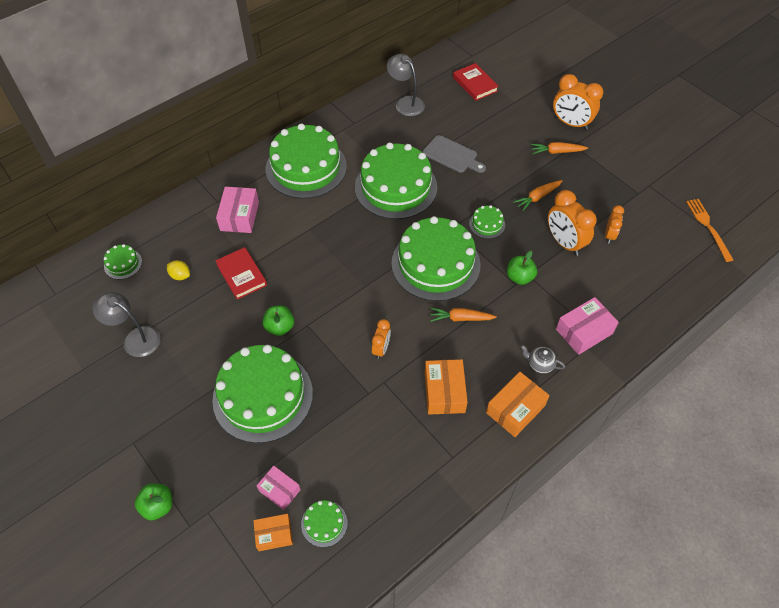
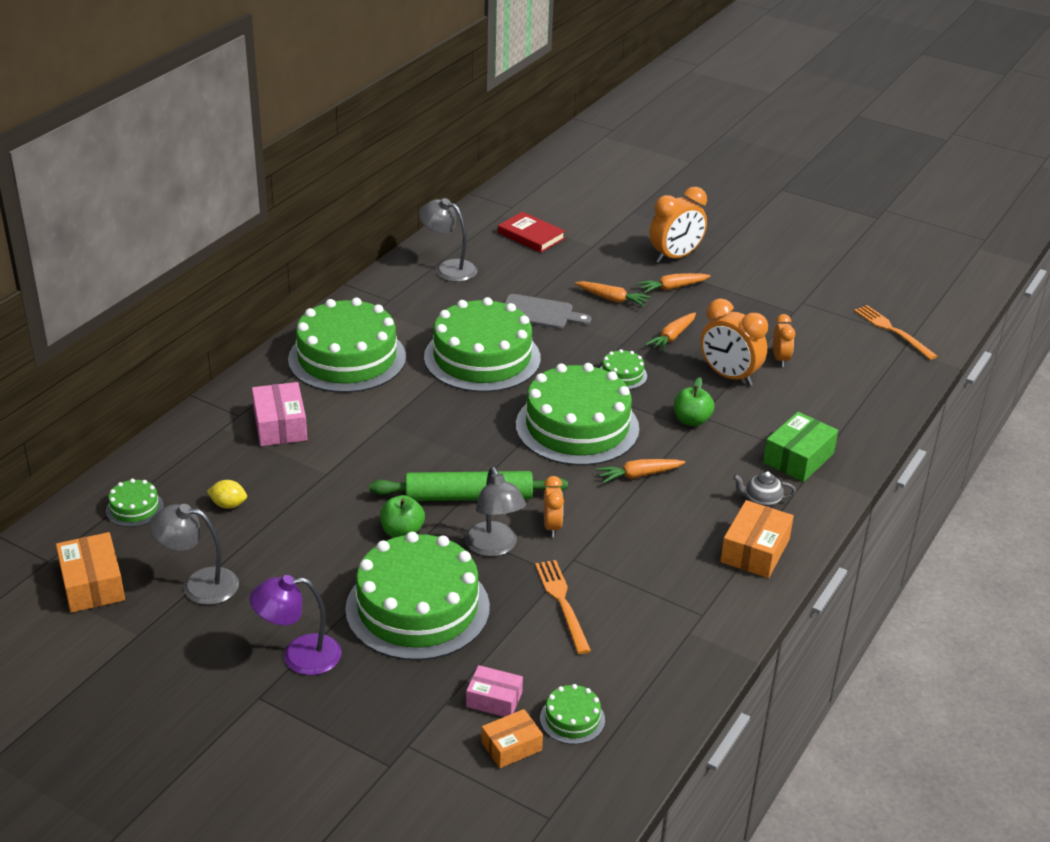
camera: 20 degrees left, 20 degrees down
(158, 506) = (333, 755): green apple -> none
(172, 415) = (299, 656): none -> purple lamp
(241, 275) = (317, 487): red book -> none
(334, 357) = (494, 547): none -> grey lamp
(336, 308) = (468, 496): none -> green rolling pin
(360, 418) = (562, 603): none -> orange fork
(444, 392) = (657, 552): orange box -> orange box (92, 584)
(508, 153) = (612, 299): none -> orange carrot
(571, 123) = (675, 257): orange clock -> orange clock turned 45 degrees counterclockwise
(584, 331) = (798, 458): pink box -> green box

